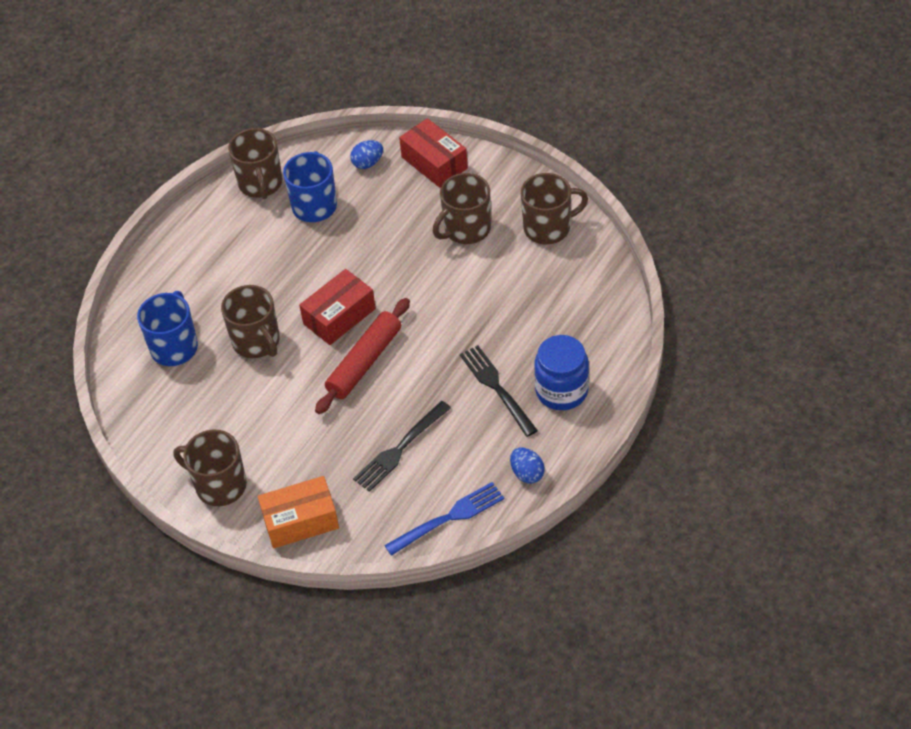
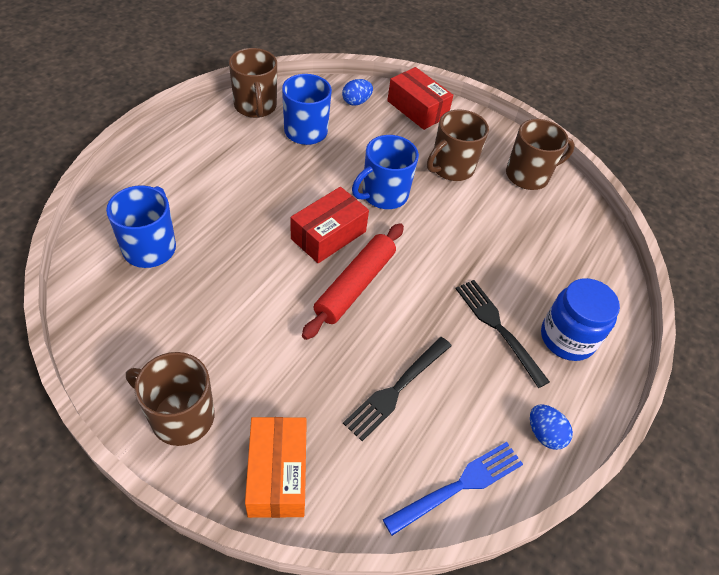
camera: 10 degrees left, 0 degrees up
(257, 342) = (240, 252): brown mug -> none
(300, 521) = (277, 474): orange box -> orange box turned 75 degrees counterclockwise
(394, 268) = (383, 195): none -> blue mug

